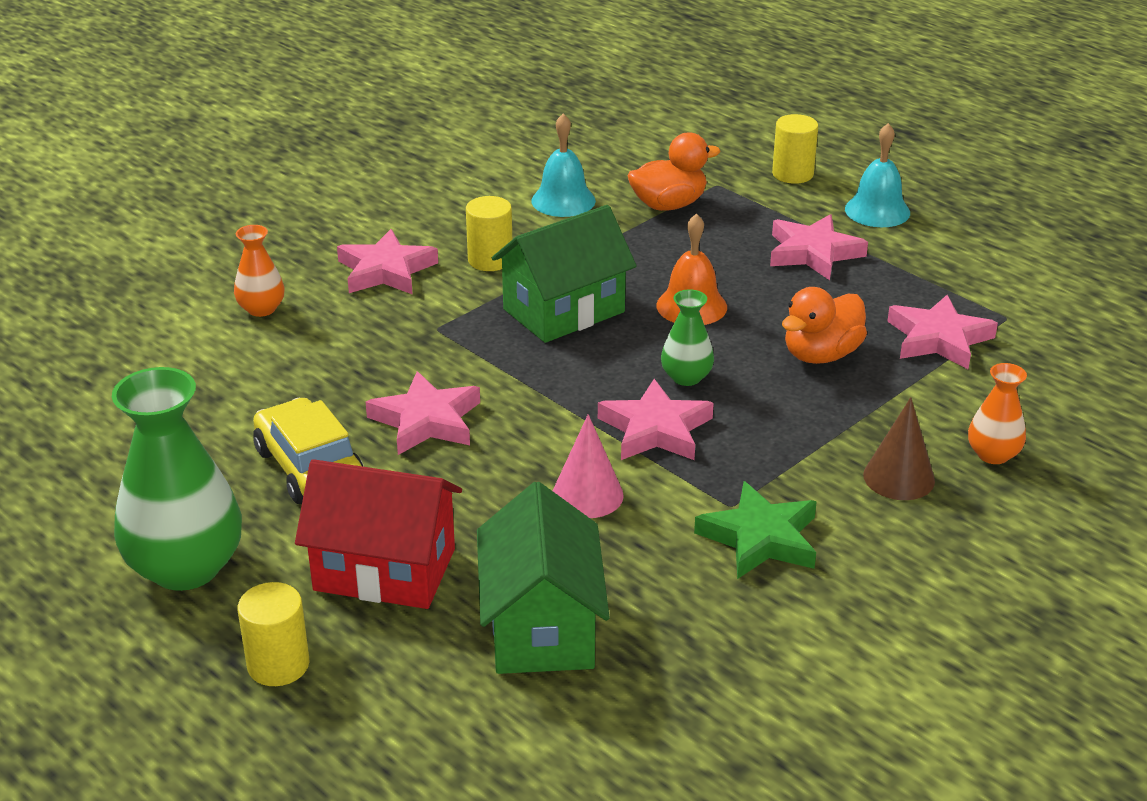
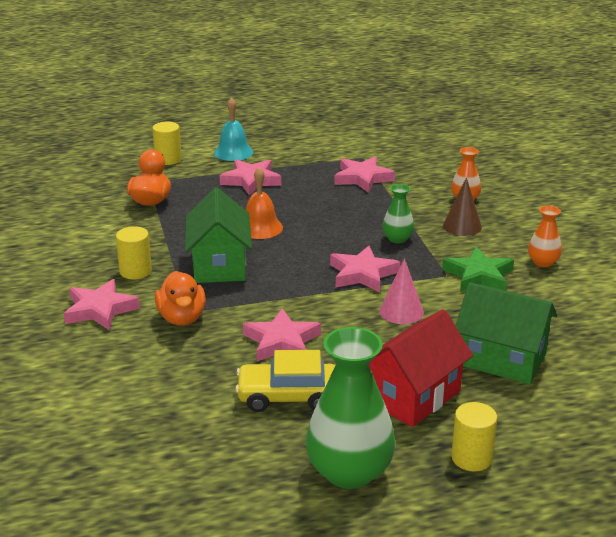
camera: 60 degrees left, 5 degrees down
(261, 309) = (85, 369): orange vase -> orange vase (543, 262)
(563, 200) = (101, 229): turquoise bell -> none
(686, 377) = (325, 250): green vase -> green vase (397, 239)
(821, 355) = (344, 210): orange duck -> orange duck (182, 318)

